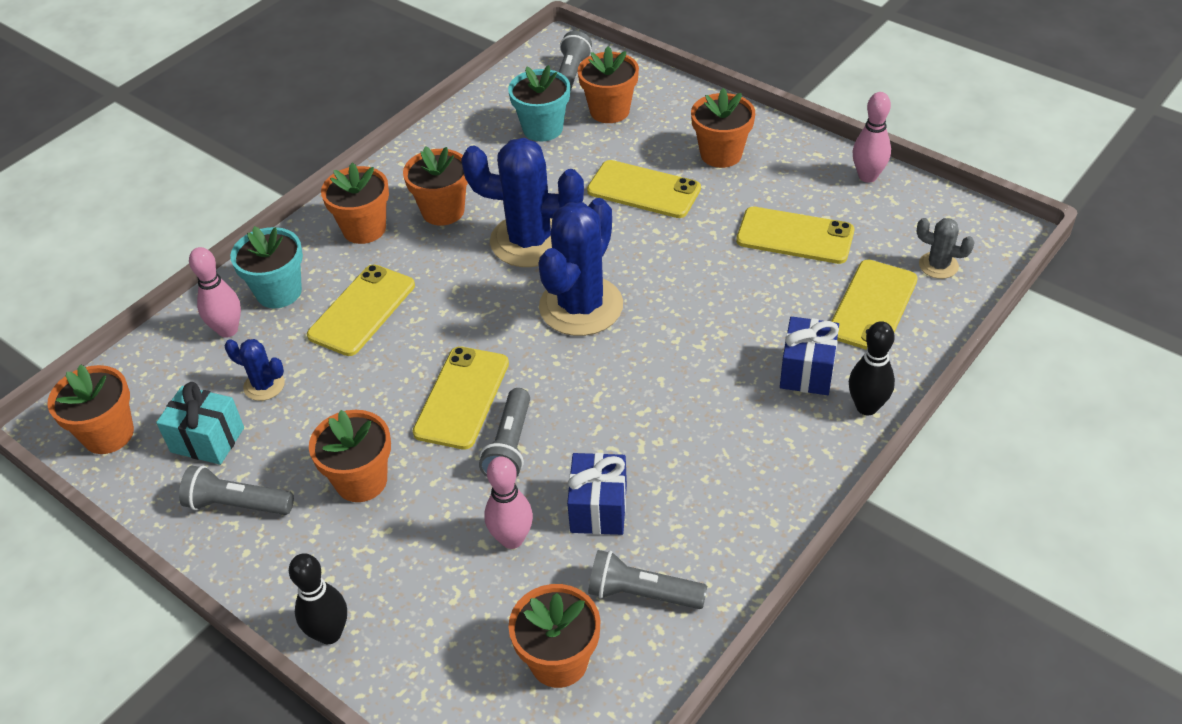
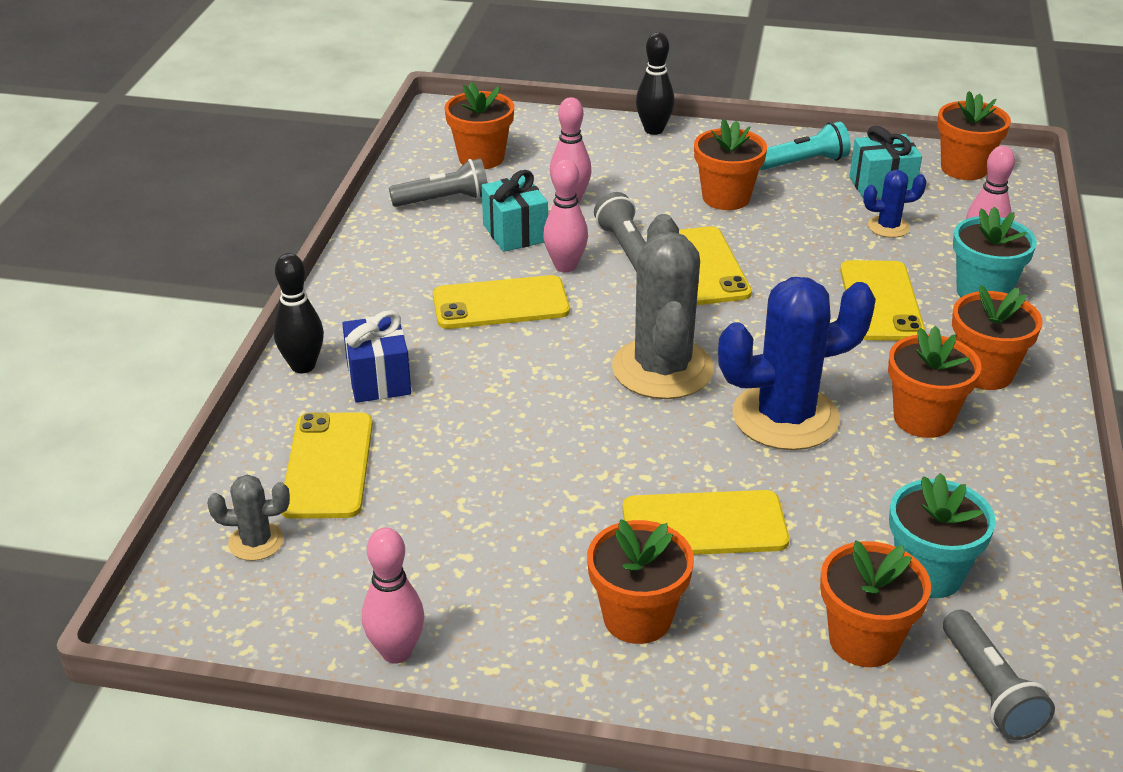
camera: 150 degrees right, 10 degrees down
(237, 504) = (804, 163): grey flashlight -> turquoise flashlight
(580, 443) = (565, 266): none -> pink bowling pin
(581, 306) = (662, 369): blue cactus -> grey cactus
(598, 508) = (515, 233): blue gift -> turquoise gift
(795, 236) = (462, 523): yellow phone -> yellow phone (500, 303)

